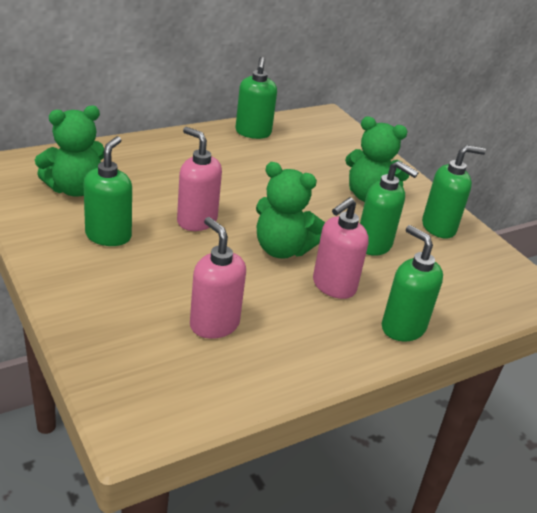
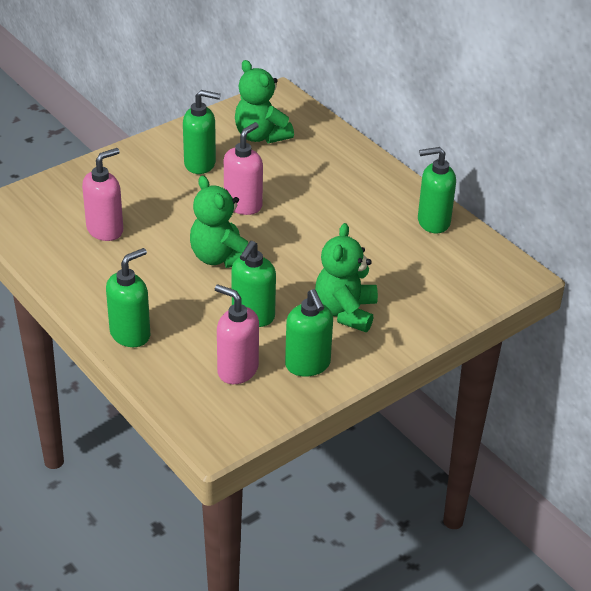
camera: 85 degrees right, 5 degrees up
(282, 249) = (220, 257): green teddy bear -> green teddy bear turned 45 degrees counterclockwise
(333, 286) = (176, 291): pink soap dispenser -> pink soap dispenser (237, 370)

